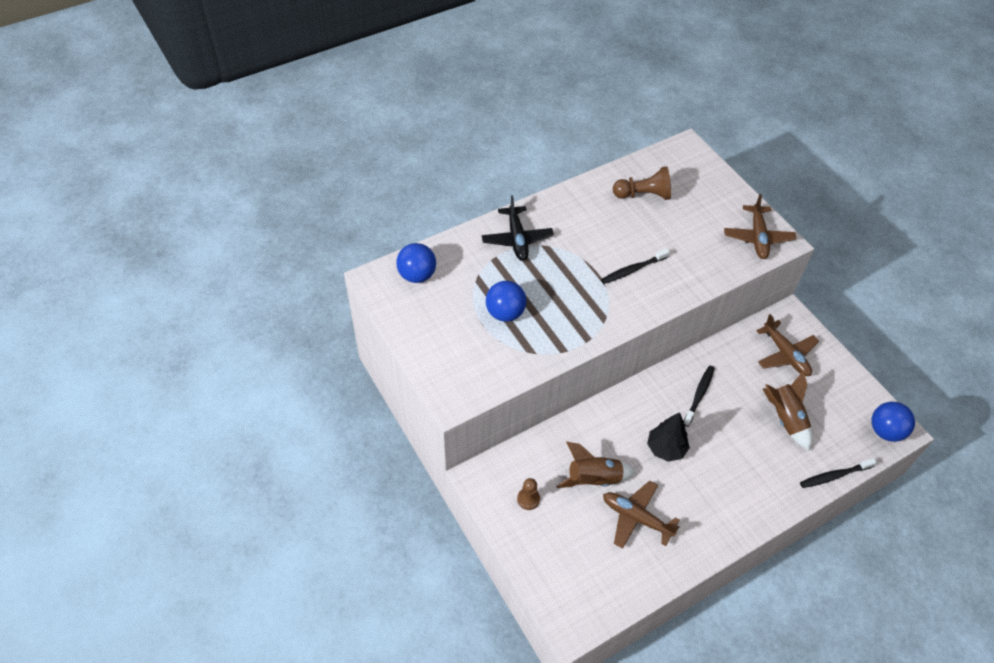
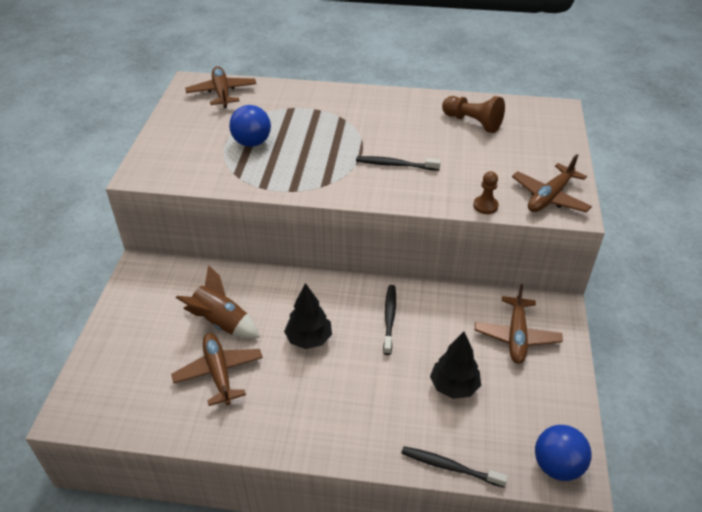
camera: 40 degrees right, 10 degrees down
(417, 275) = (222, 93): blue ball -> brown plane
(517, 239) = (325, 104): black plane -> none
(528, 499) = (155, 304): brown pawn -> brown pawn (485, 206)
(699, 395) = (389, 318): black toothbrush -> black toothbrush turned 60 degrees counterclockwise
(785, 418) = (454, 386): brown rocket -> black tree

